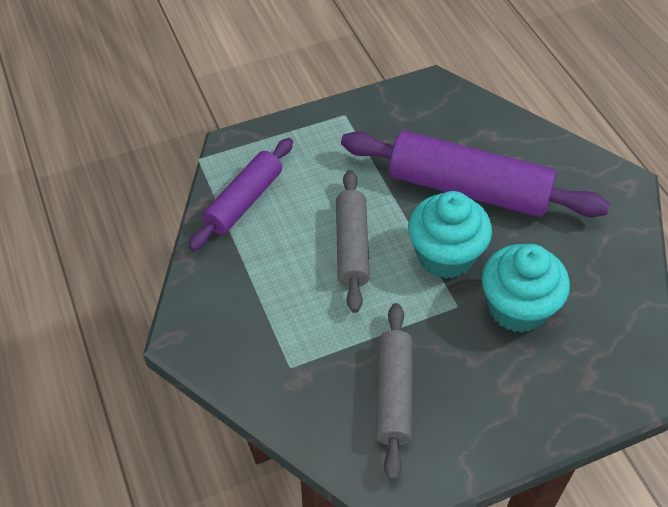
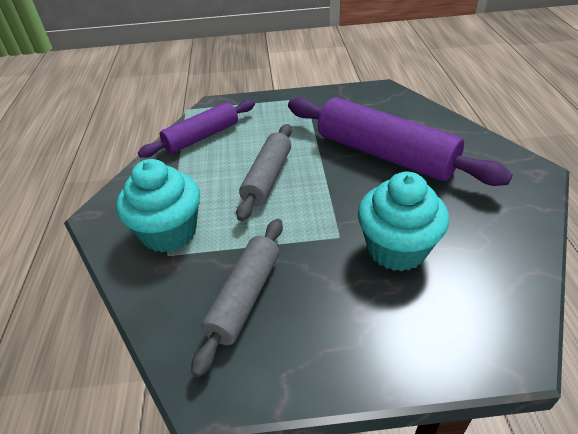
camera: 20 degrees right, 10 degrees down
(445, 256) = (344, 197): turquoise cupcake -> turquoise cupcake (169, 232)

